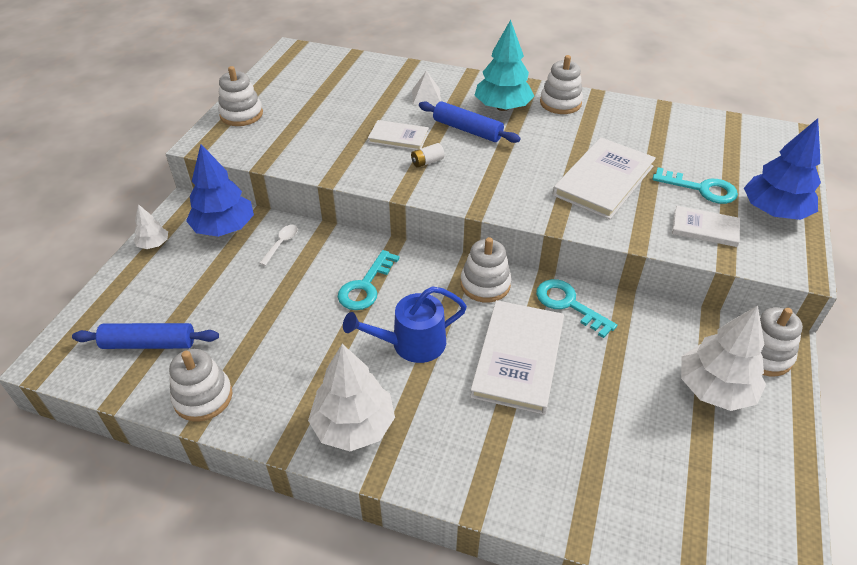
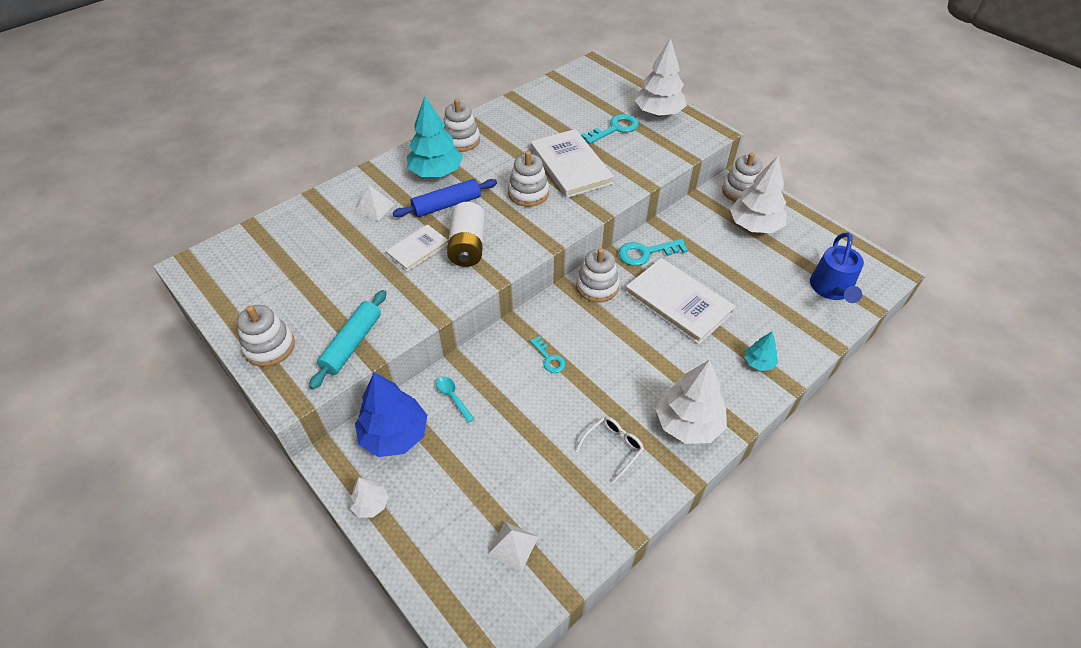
camera: 60 degrees left, 5 degrees up
(149, 344) = (513, 545): blue rolling pin -> white pyramid
(203, 397) = (603, 518): white stacking toy -> white stacking toy (528, 193)
(270, 149) = (352, 344): none -> turquoise rolling pin
(281, 244) = (453, 397): white spoon -> turquoise spoon
(287, 374) = (613, 448): none -> white glasses
(365, 286) = (549, 358): turquoise key -> turquoise key, size x0.61
(411, 343) = (629, 355): blue watering can -> blue watering can (831, 289)
(427, 162) = (467, 246): white battery -> white battery, size x2.10
(485, 466) = (758, 363): none -> turquoise tree
(705, 228) = (653, 148): white book -> none
(774, 211) = (658, 113): blue tree -> white tree

